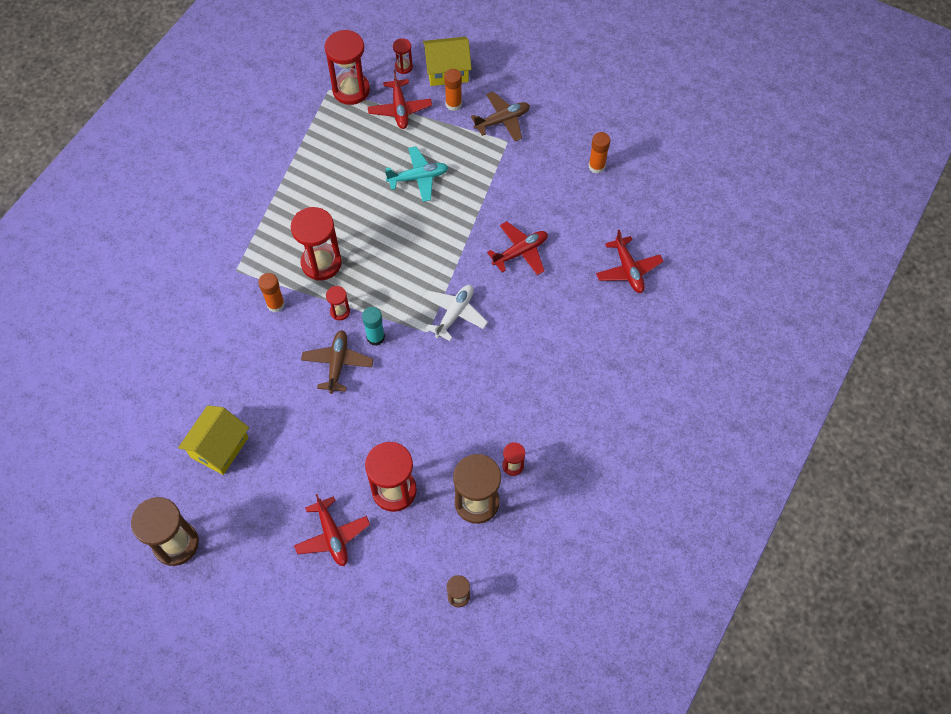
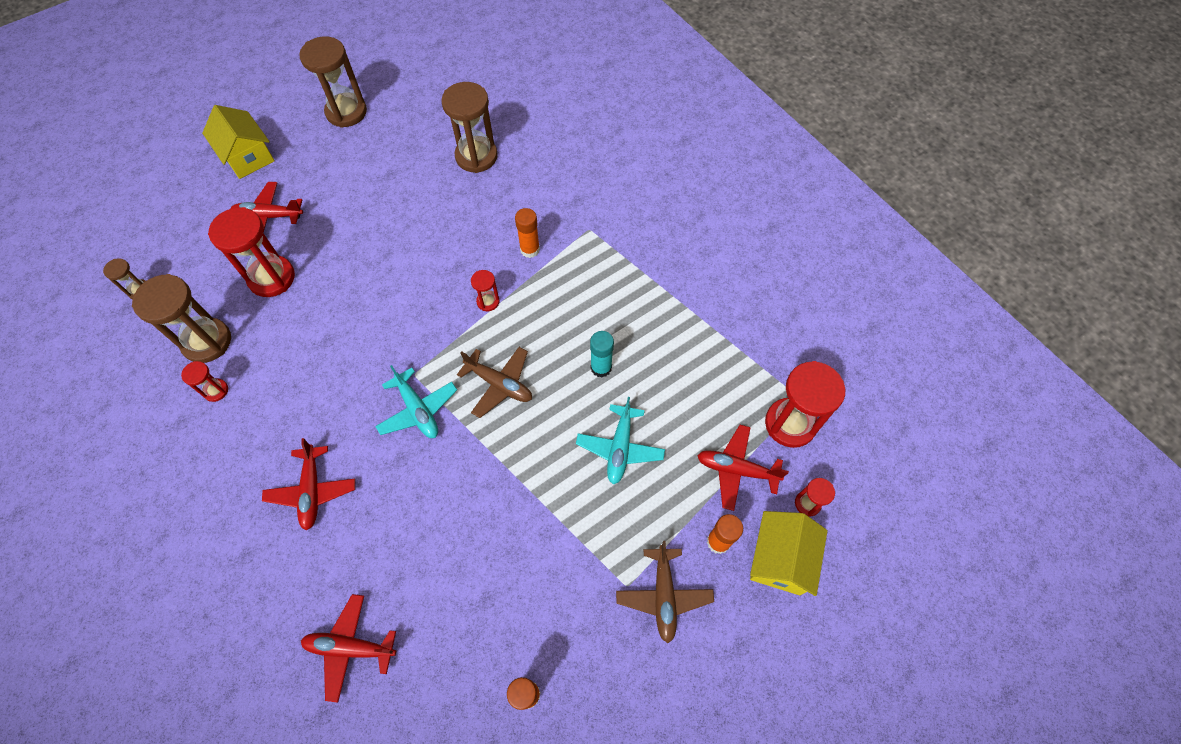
camera: 115 degrees right, 0 degrees up
(189, 394) = (476, 156): none -> brown hourglass
(219, 447) = (409, 163): yellow house -> yellow house (247, 156)
(321, 263) = (556, 305): red hourglass -> none
(337, 364) = (431, 279): brown plane -> brown plane (499, 384)
(375, 337) = (438, 322): turquoise glue stick -> turquoise glue stick (601, 367)
(454, 314) = (418, 410): white plane -> turquoise plane
(520, 252) = (453, 520): red plane -> red plane (312, 490)

